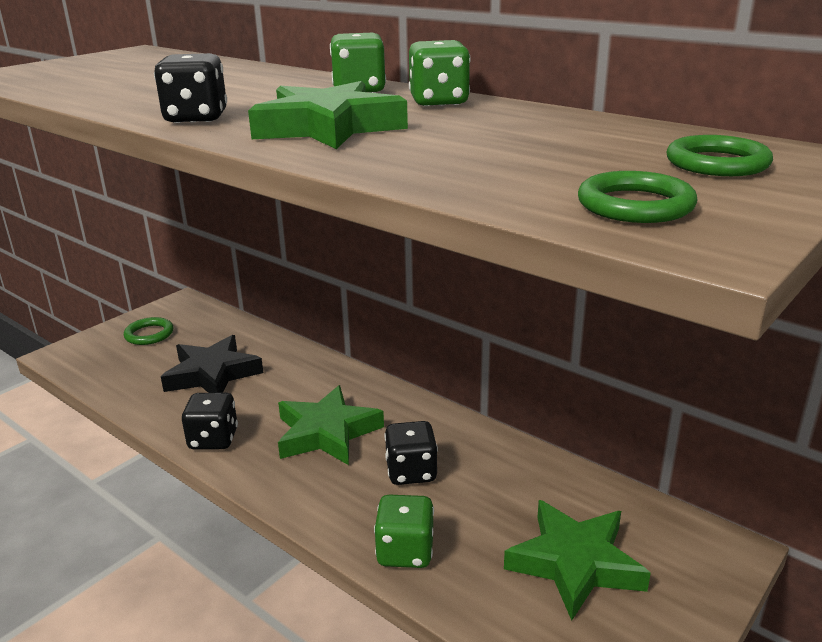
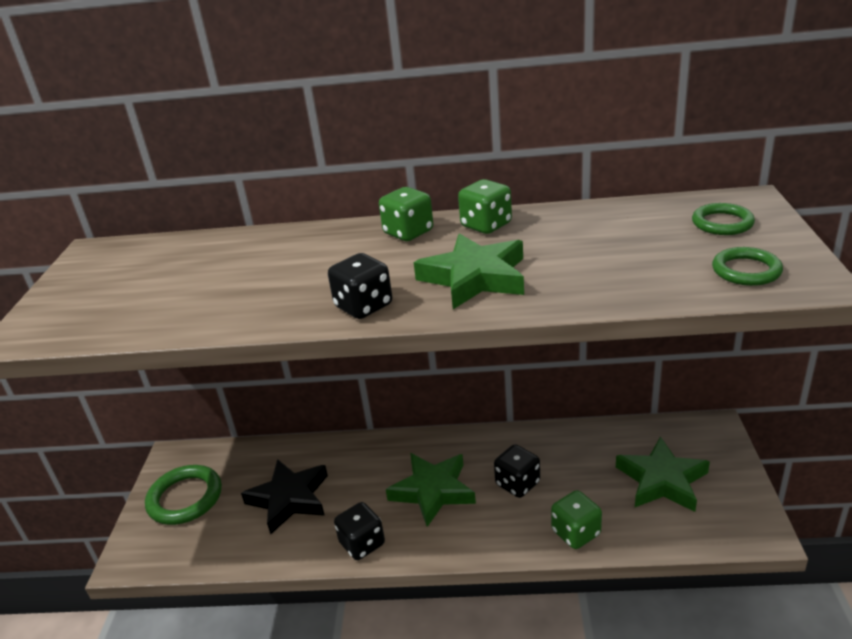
camera: 35 degrees left, 5 degrees up
(149, 334) = (185, 498): green ring -> green ring, size x1.63

